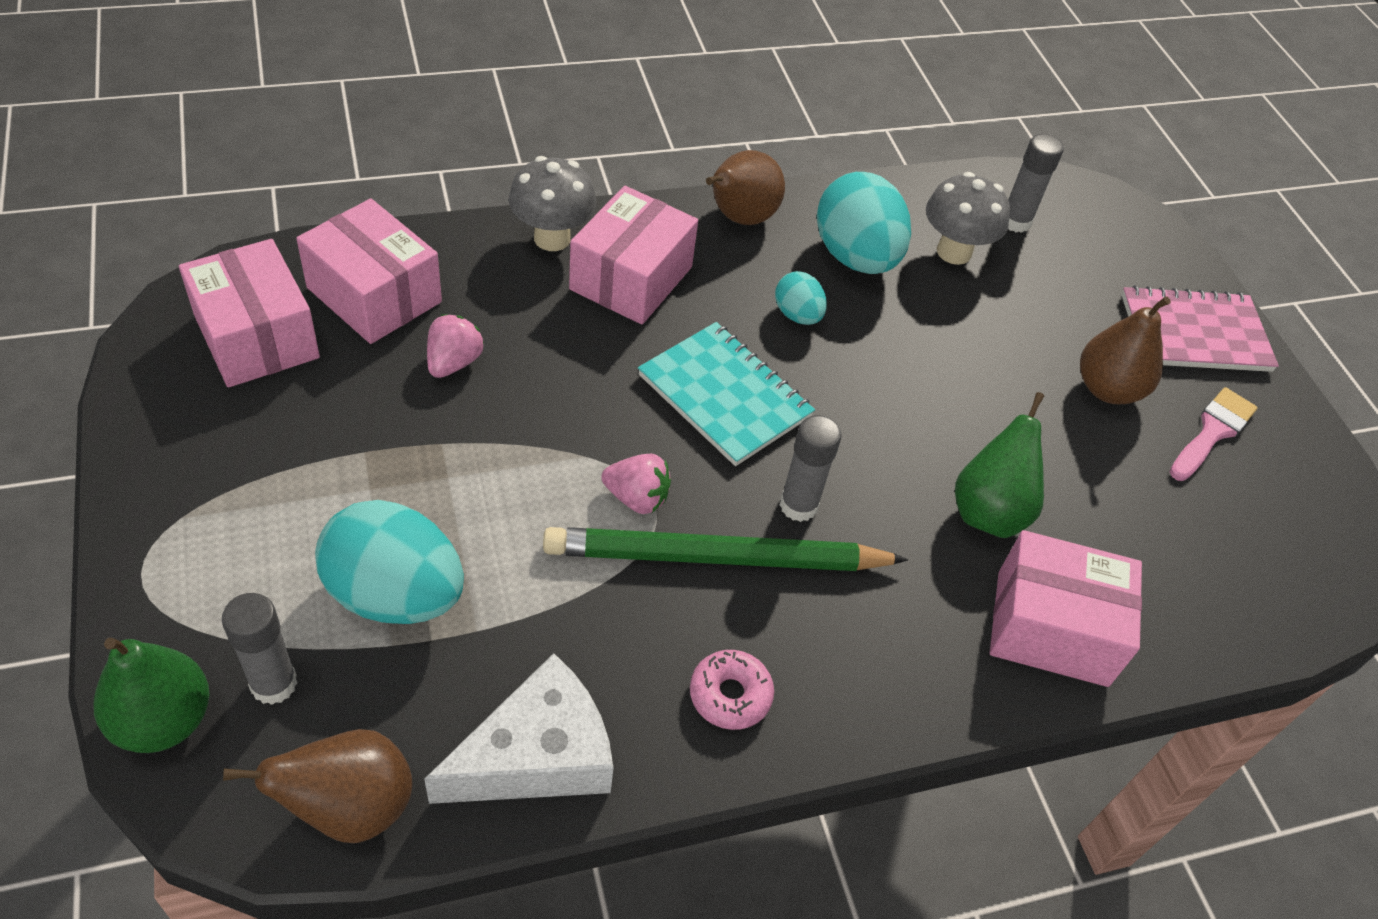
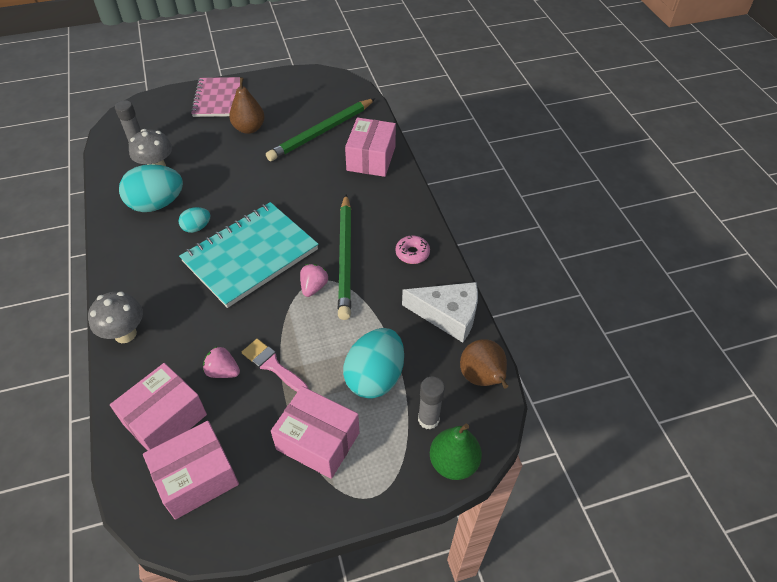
camera: 85 degrees left, 0 degrees up
(537, 755) = (448, 315): white cheese -> white cheese turned 135 degrees clockwise
(631, 278) = (163, 295): pink box -> pink box (318, 441)
(725, 396) = (250, 255): turquoise notebook -> turquoise notebook, size x1.53
(739, 218) = (119, 250): brown pear -> none
(798, 505) = (315, 230): grey glue stick -> none
(989, 511) = (316, 170): green pear -> none
(1127, 525) = (321, 132): none -> green pencil
(1212, 432) = (273, 103): pink brush -> pink brush (272, 365)

